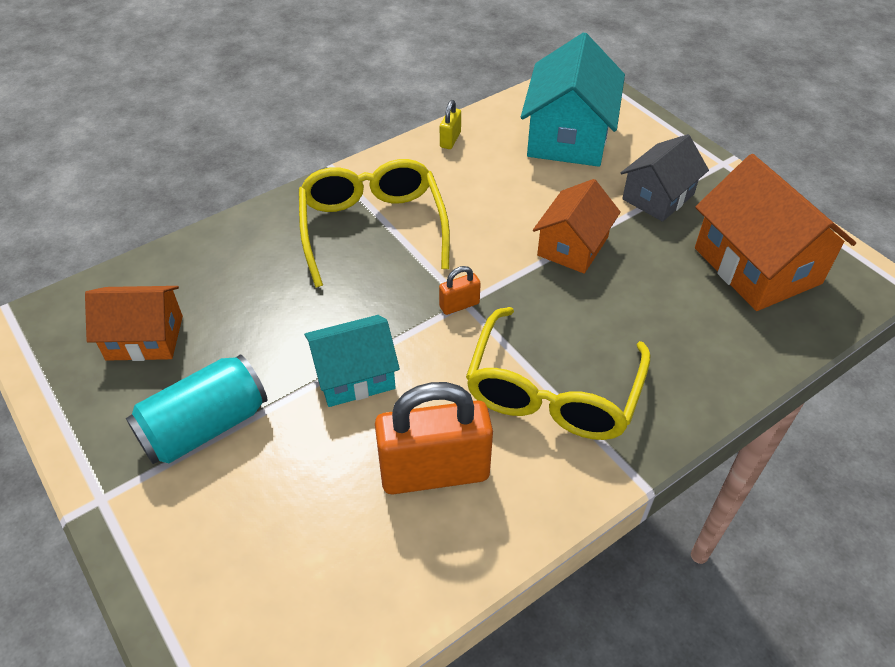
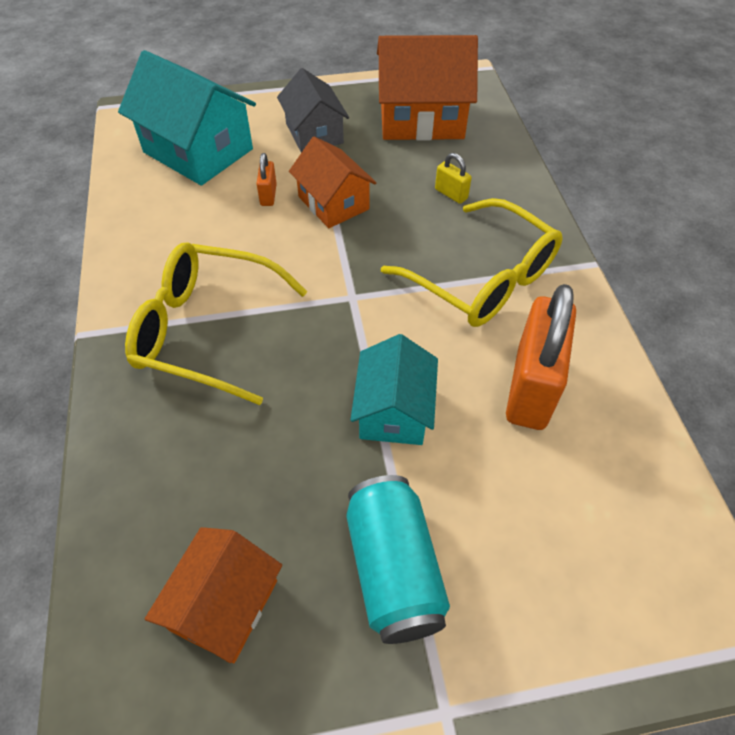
camera: 65 degrees left, 5 degrees up
(450, 140) = (129, 227): yellow padlock -> yellow padlock (451, 194)
(459, 305) = (353, 302): orange padlock -> orange padlock (268, 195)

